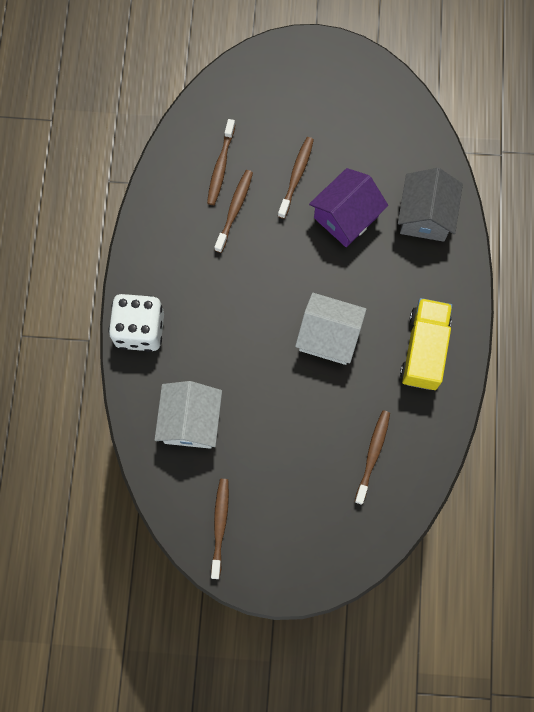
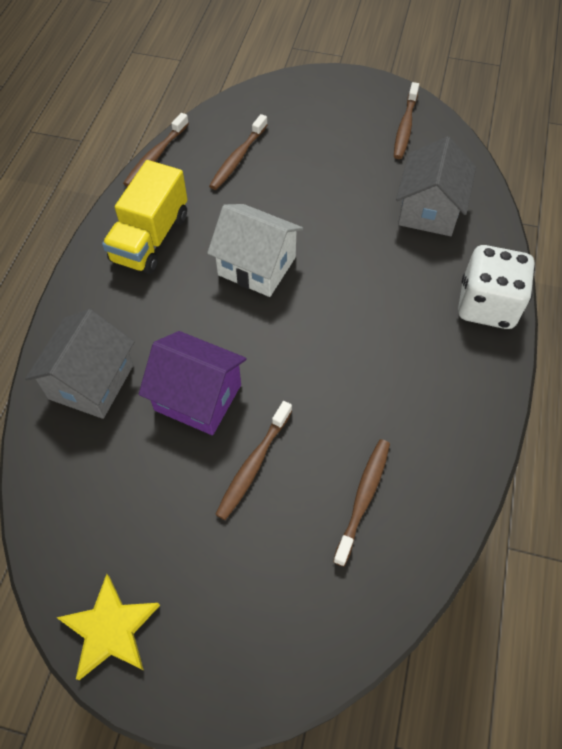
camera: 170 degrees left, 15 degrees down
(191, 421) = (429, 210): white house -> grey house
(234, 210) = (350, 431): brown toothbrush -> brown toothbrush (156, 156)
(346, 217) = (198, 397): purple house -> purple house turned 60 degrees clockwise
(358, 70) = (110, 629): none -> yellow star

